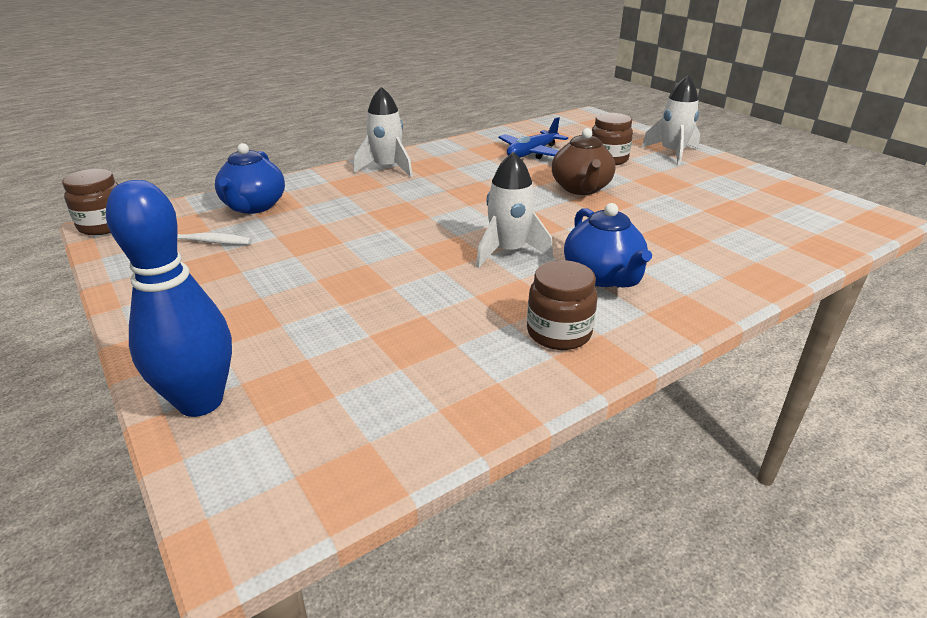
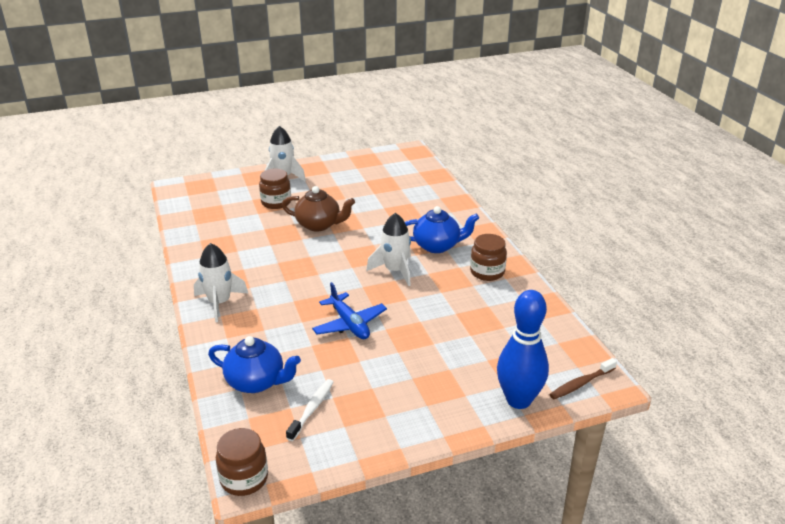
camera: 75 degrees left, 0 degrees up
(240, 483) = (581, 384): none -> brown toothbrush
(532, 153) = (240, 229): blue plane -> blue plane (349, 324)

